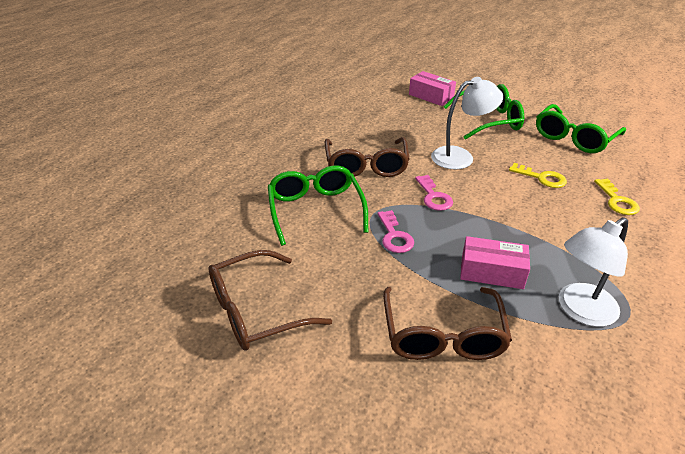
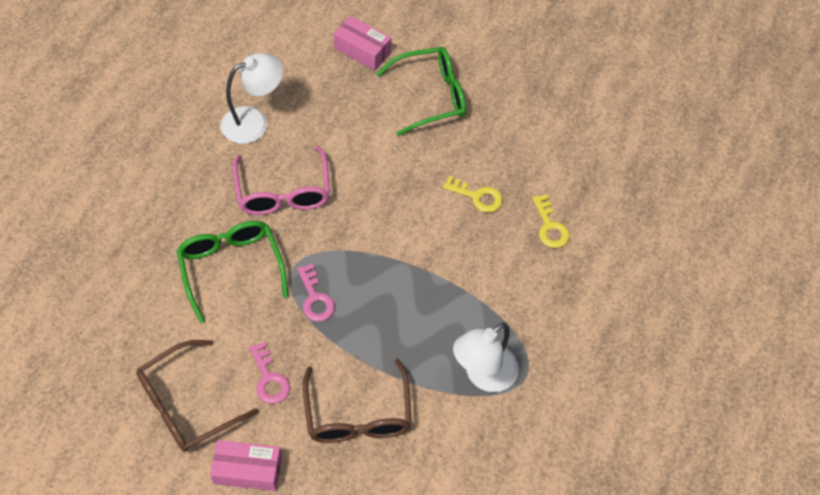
camera: 10 degrees left, 20 degrees up
(366, 166) = (283, 192): brown glasses -> pink glasses
(433, 196) = (357, 236): pink key -> pink key (269, 379)
(460, 156) = (391, 167): white lamp -> white lamp (254, 122)
(492, 272) = (408, 337): pink box -> pink box (248, 470)
(574, 138) = (525, 123): green glasses -> none

